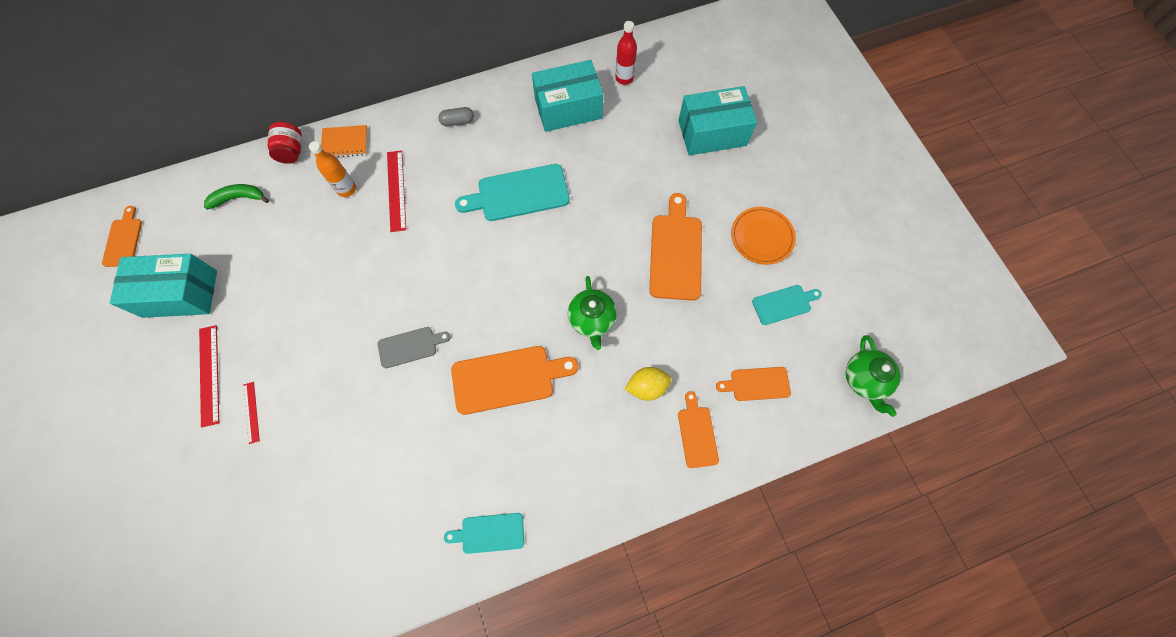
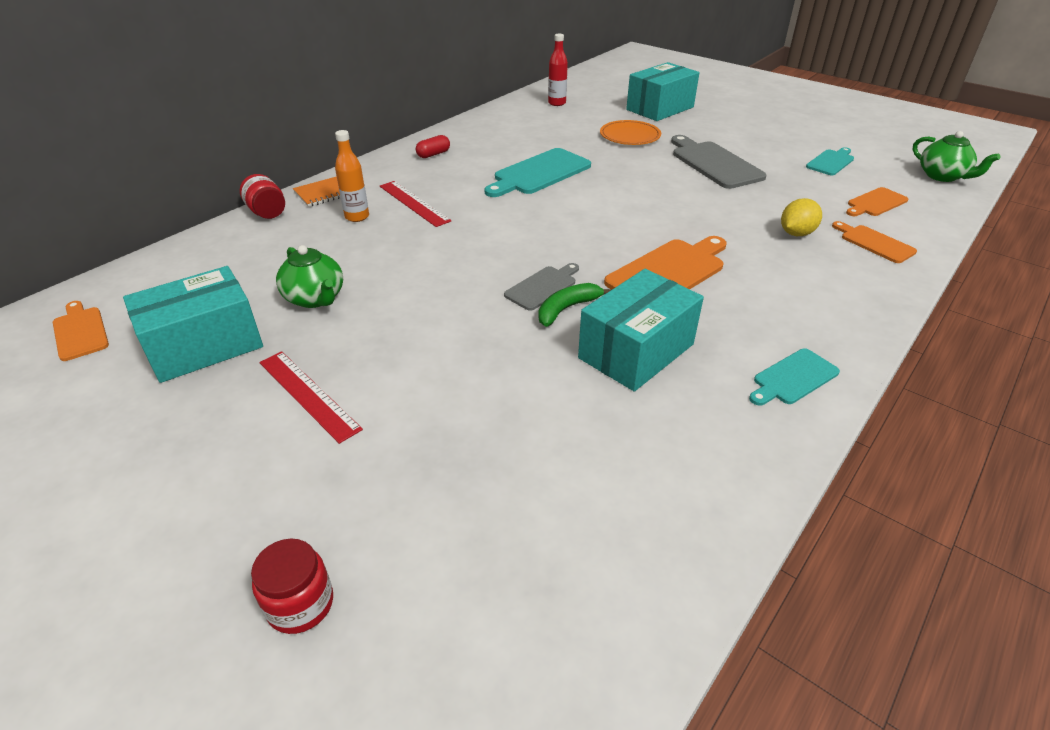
camera: 30 degrees left, 30 degrees down
(124, 529) = (300, 604): none -> red jar
(238, 198) = (227, 257): green banana -> green banana (567, 309)
(251, 412) = (400, 403): red ruler -> none
(457, 121) = (433, 154): grey capsule -> red capsule
(568, 108) = (528, 125): turquoise box -> turquoise box (636, 351)
(592, 320) = (697, 215): green teapot -> green teapot (315, 298)
(675, 252) = (714, 163): orange cutting board -> grey cutting board
(762, 237) = (766, 139): orange plate -> orange plate (630, 136)

